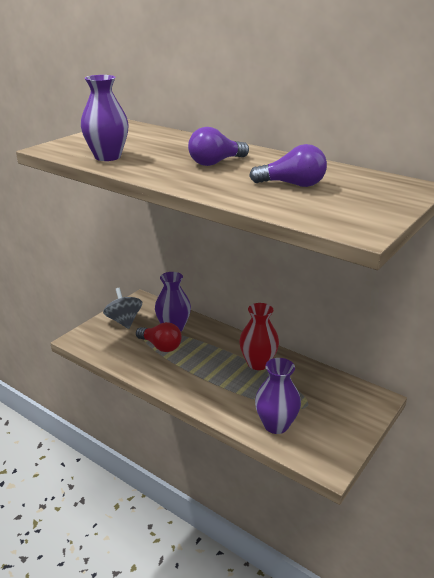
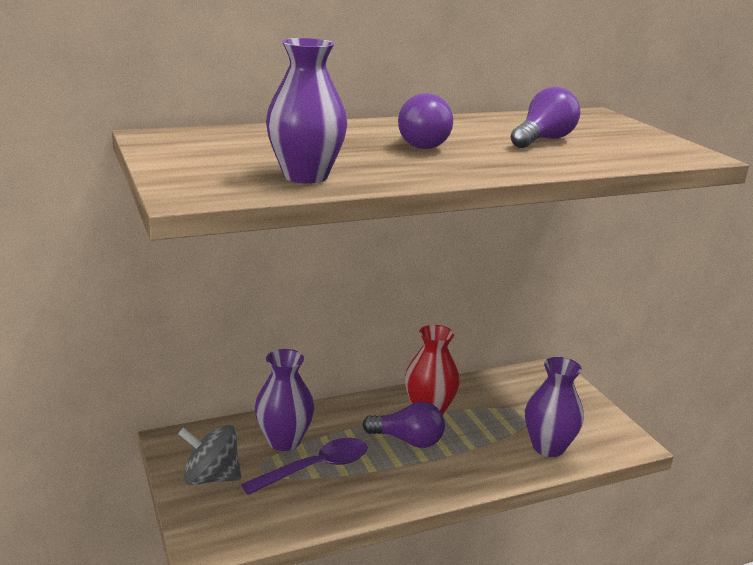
camera: 60 degrees left, 5 degrees down
(161, 346) = (315, 468): red light bulb -> purple spoon
(218, 366) = (408, 440): none -> purple light bulb

